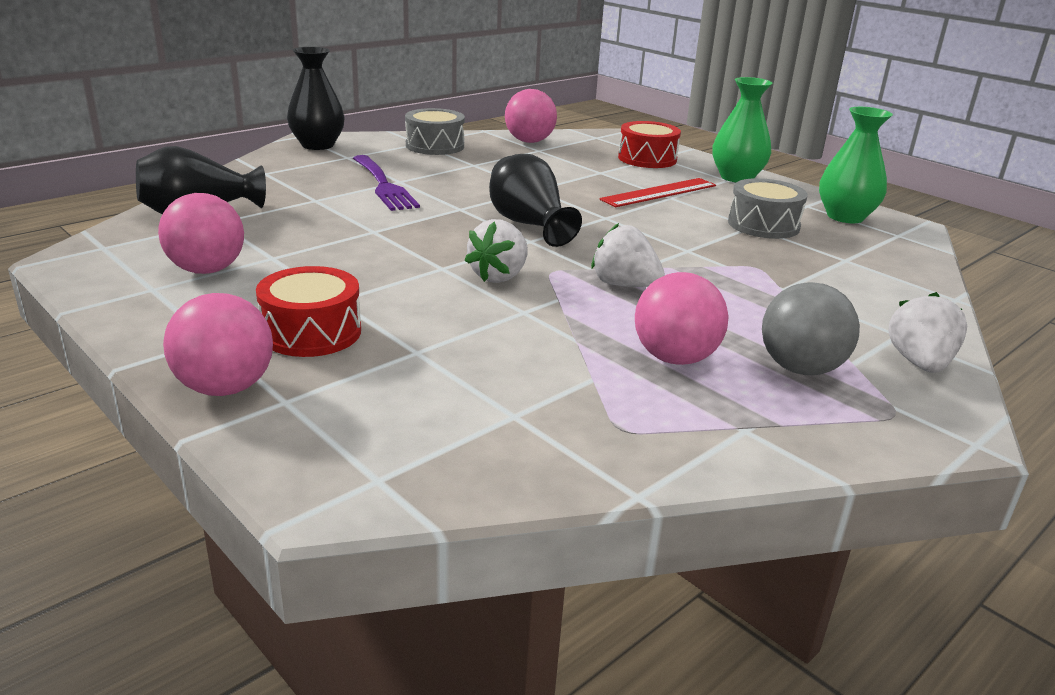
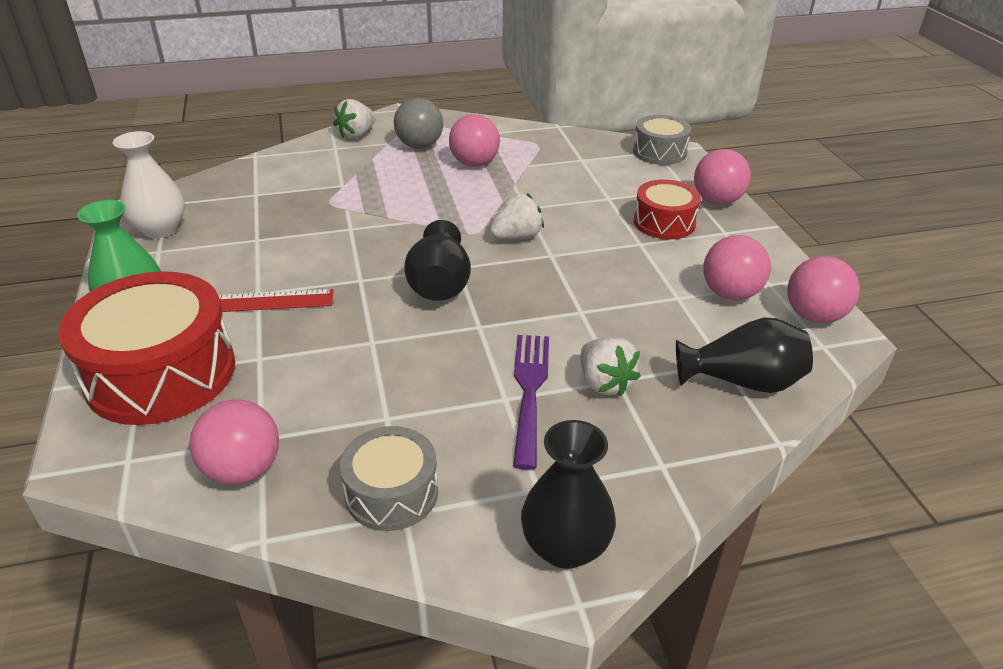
camera: 150 degrees left, 10 degrees up
(102, 268) = (814, 316): none -> pink ball
(624, 285) = (440, 210): white strawberry -> white strawberry (604, 383)
(647, 159) = (161, 373): red drum -> red drum, size x1.81
(763, 225) = (245, 237): grey drum -> grey drum (659, 152)
(845, 217) = (160, 229): green vase -> white vase

